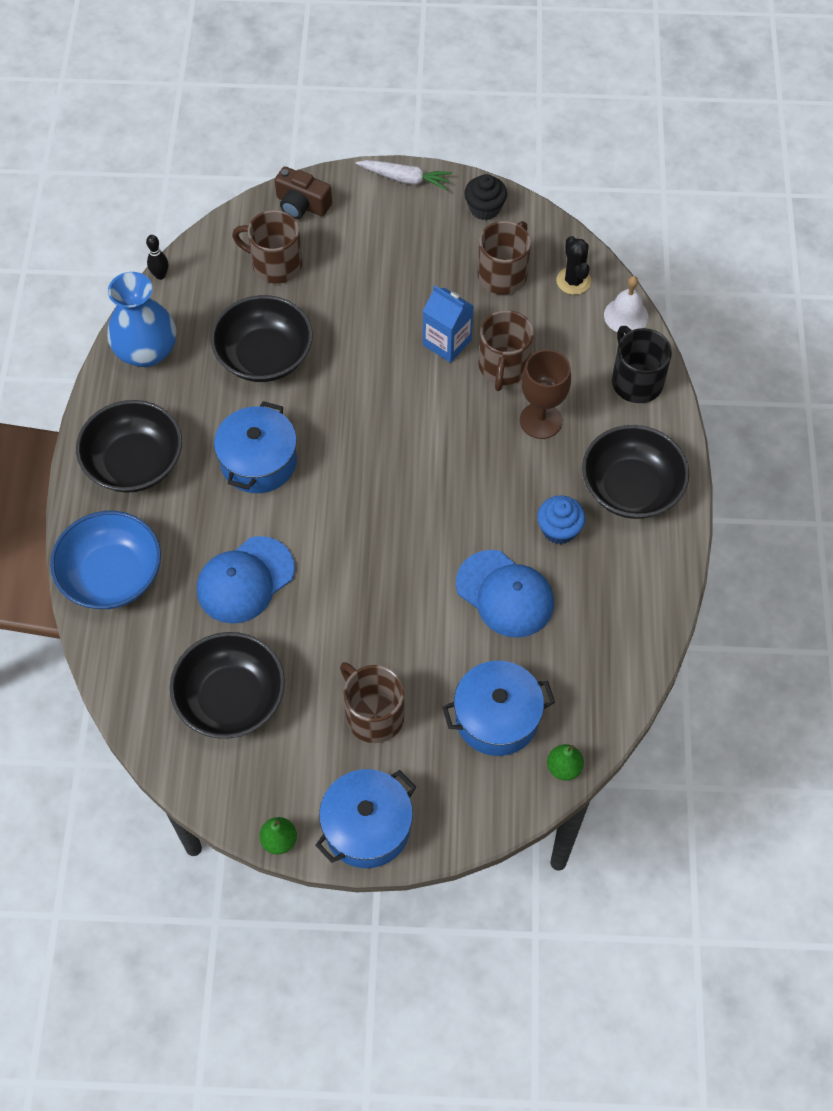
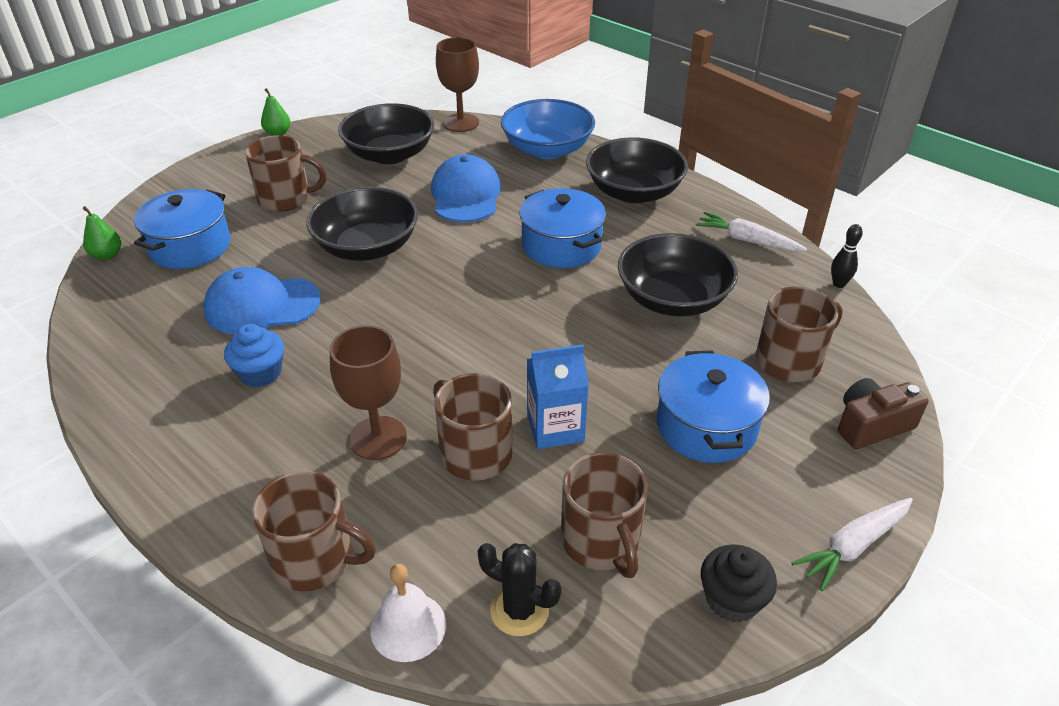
camera: 130 degrees right, 20 degrees down
(119, 689) = (460, 123): none -> brown goblet
(146, 351) = (747, 240): blue vase -> white carrot
(367, 827) = (228, 163): blue pot -> blue pot (706, 426)
(631, 488) = (218, 454): black bowl -> black bowl (367, 247)
(636, 381) = (315, 559): black mug -> brown mug

